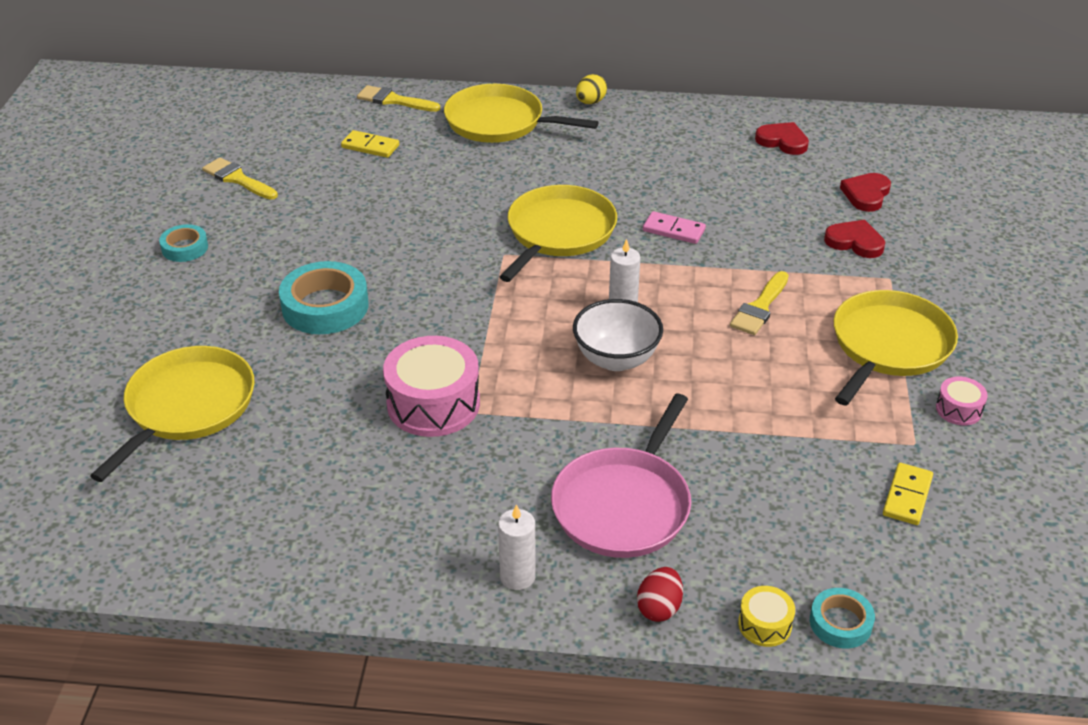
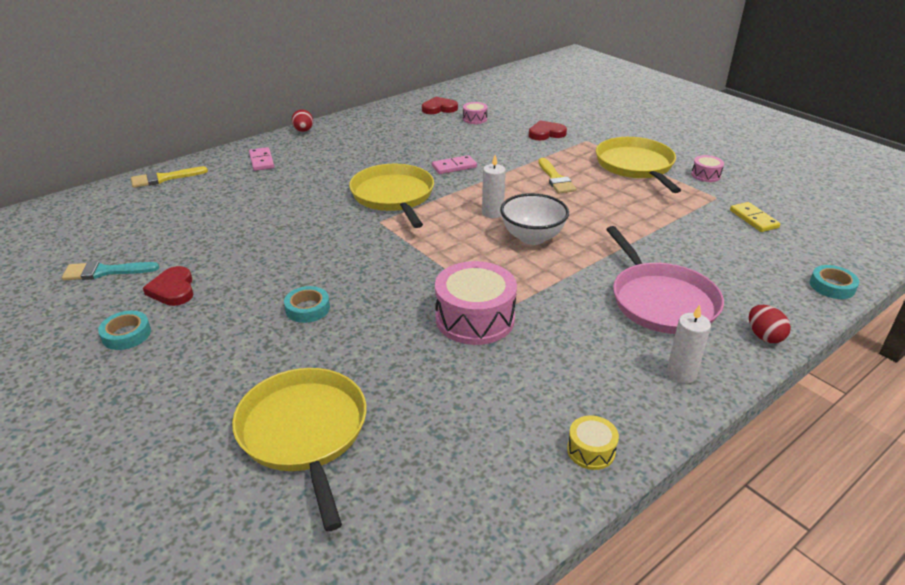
camera: 45 degrees left, 5 degrees down
(237, 179) = (105, 272): yellow brush -> turquoise brush
(325, 306) = (307, 308): turquoise tape -> turquoise tape, size x0.56
(370, 146) = (188, 208): yellow domino -> none
(499, 122) = (261, 161): yellow pan -> pink domino
(590, 102) = (303, 131): yellow egg -> red egg
(764, 624) = (812, 309): yellow drum -> yellow drum (591, 450)
(801, 177) = (475, 119): none -> pink drum
(866, 194) = (516, 113): red heart -> red heart (173, 289)

